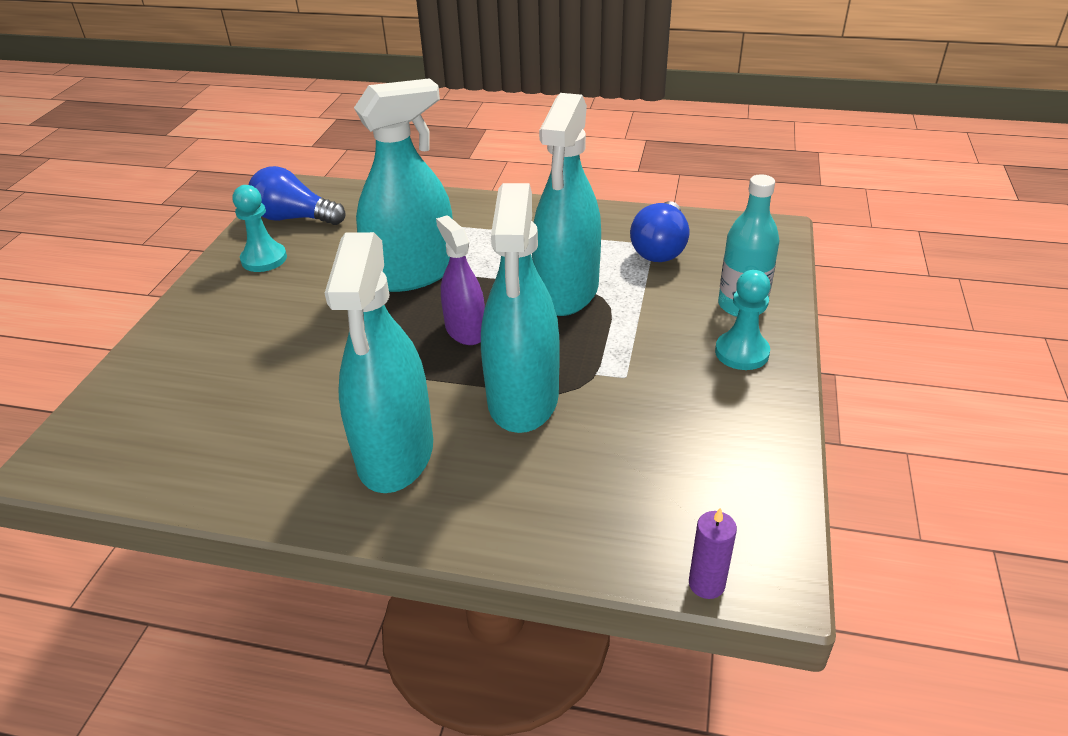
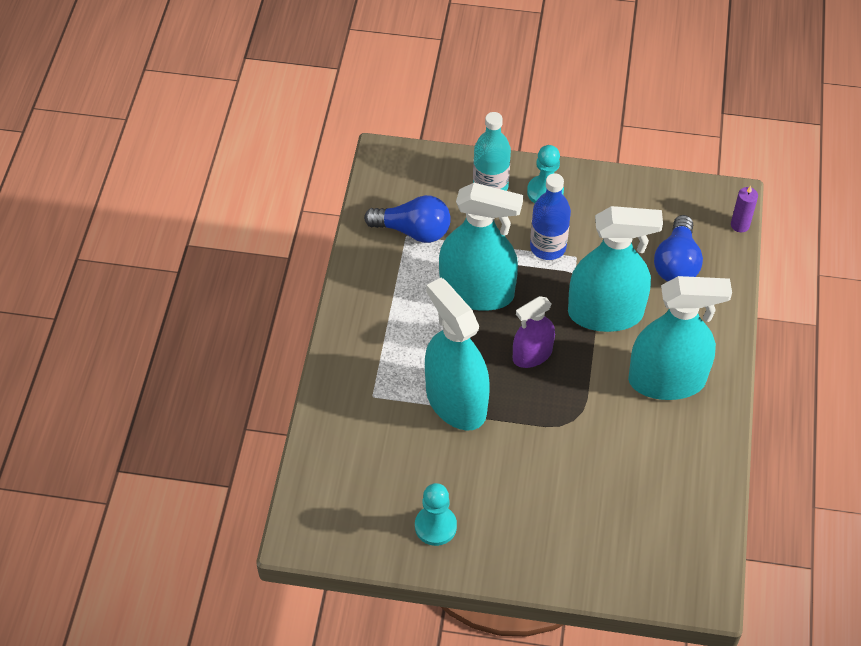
camera: 95 degrees left, 15 degrees up
(294, 218) = (361, 519): blue light bulb -> blue light bulb (676, 263)
(641, 351) = (548, 247): none -> blue bottle

